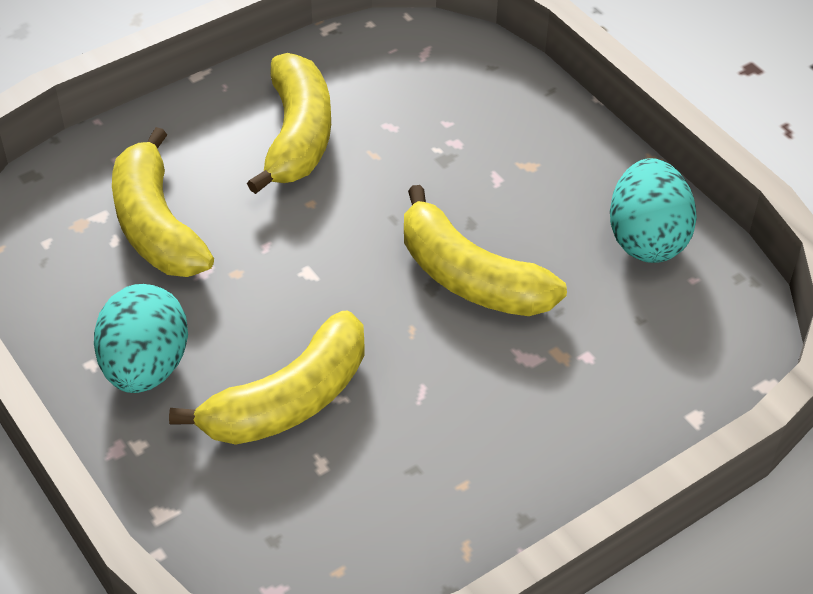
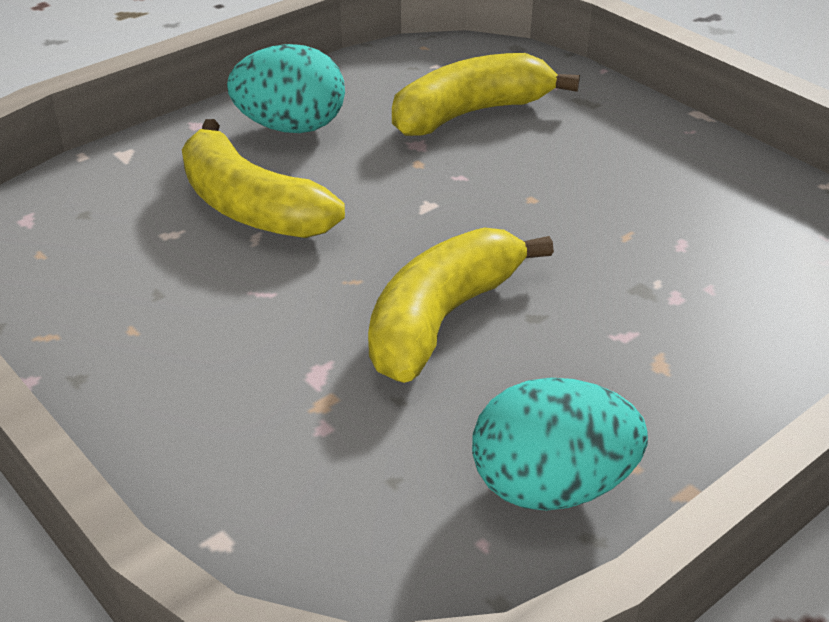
camera: 85 degrees right, 10 degrees down
(297, 136) = (632, 180): yellow banana -> none

